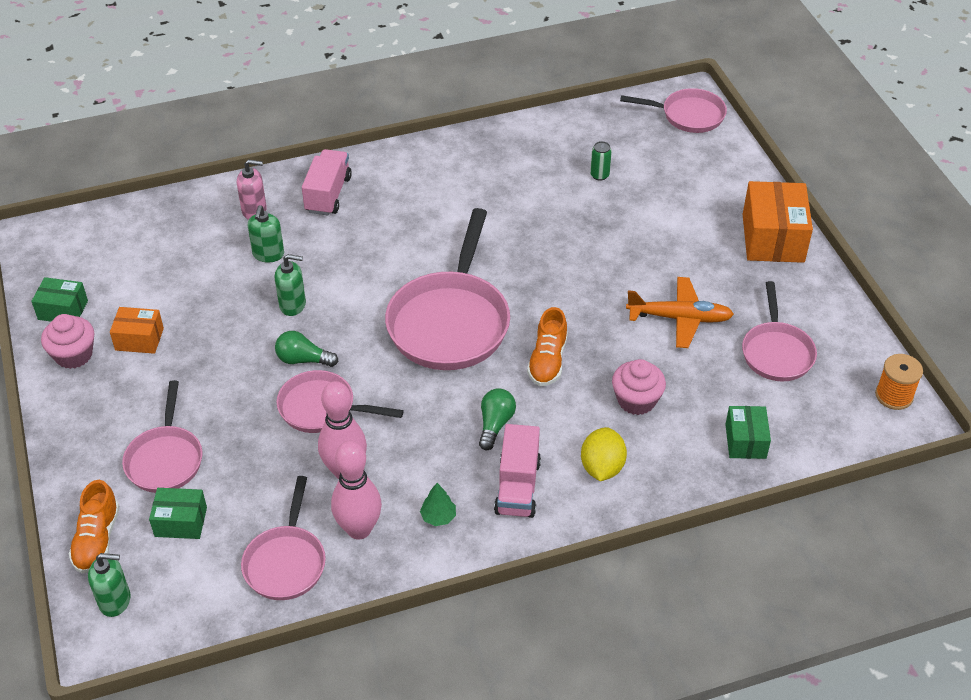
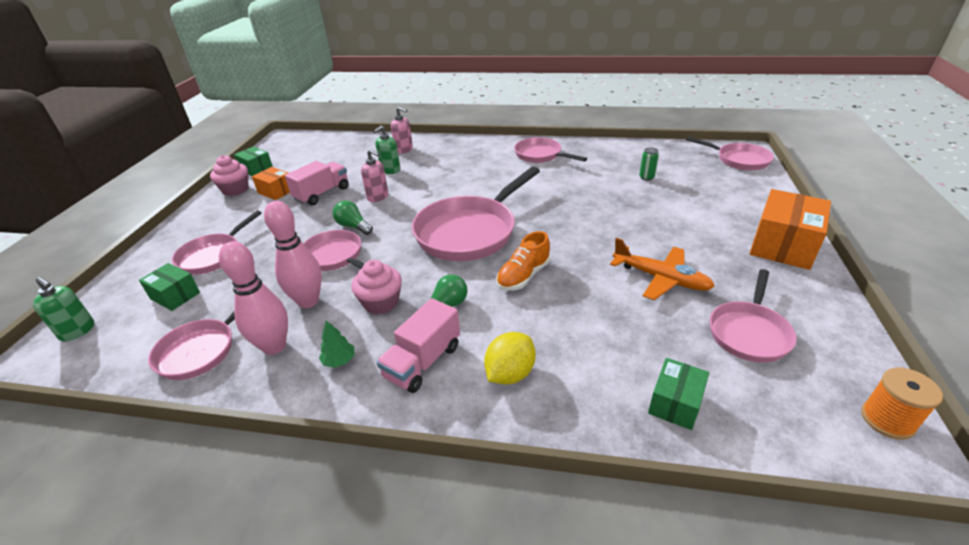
camera: 30 degrees right, 10 degrees down
(97, 540) = (120, 288): orange shoe -> none
(293, 305) = (378, 197): green soap dispenser -> pink soap dispenser
(328, 194) = (453, 151): pink truck -> pink truck (322, 194)
(451, 170) = (540, 155): none -> pink pan
(636, 400) = (581, 328): pink cupcake -> pink cupcake (381, 302)

